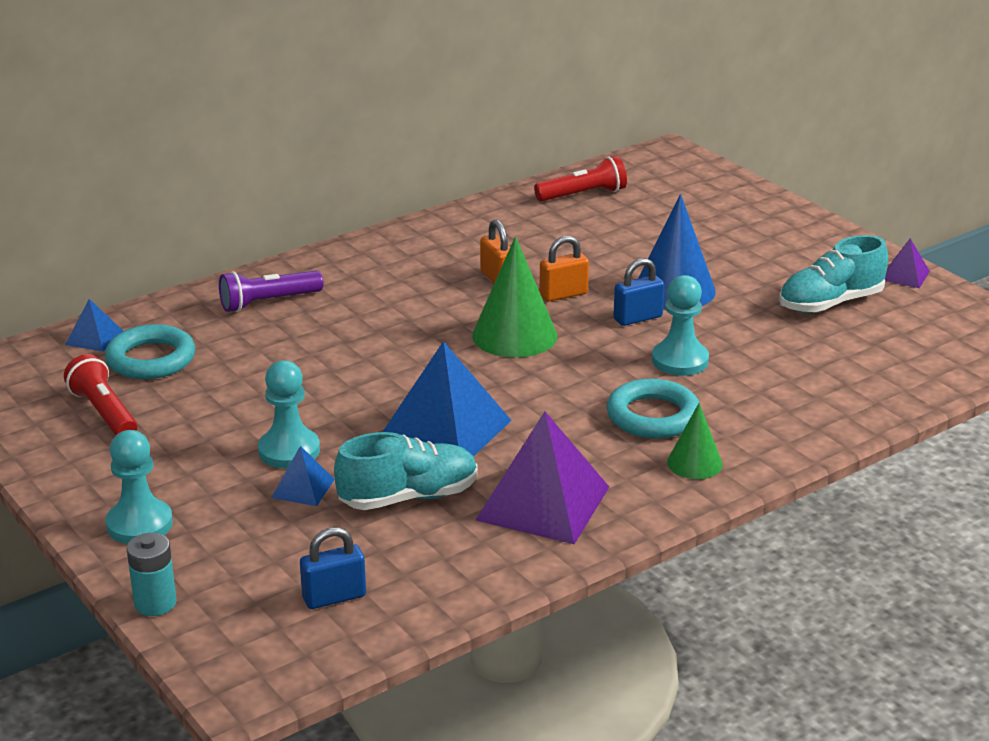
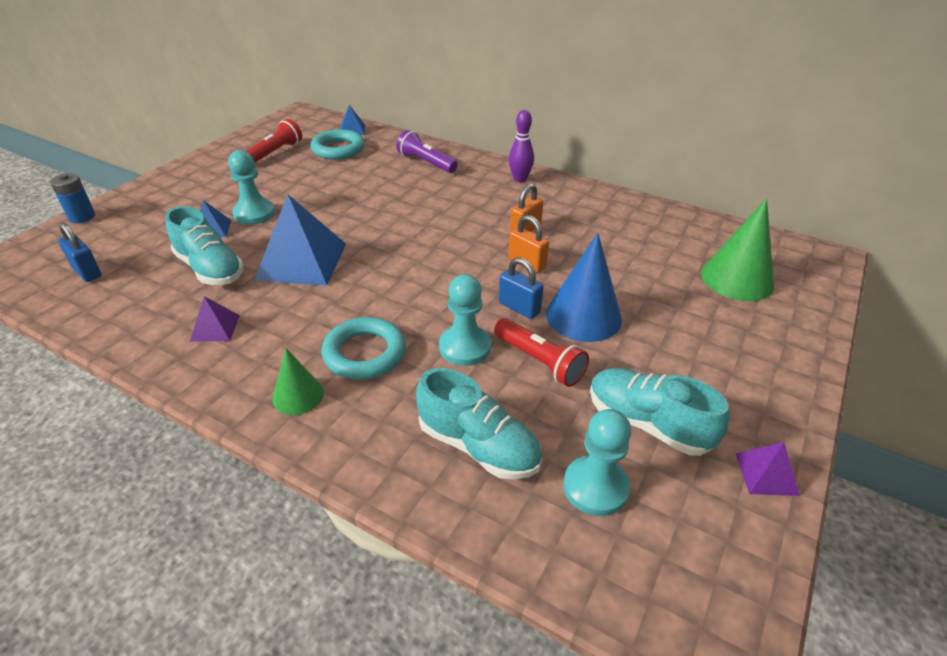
camera: 65 degrees right, 10 degrees up
(139, 524) = (162, 192): turquoise pawn -> turquoise pawn (595, 487)
(155, 603) = (82, 217): turquoise battery -> blue battery
(377, 252) = (520, 179): none -> purple bowling pin
(514, 335) = (449, 257): green cone -> green cone (737, 279)
(543, 503) = (215, 328): purple pyramid -> purple pyramid, size x0.47
(583, 195) = (695, 234): red flashlight -> red flashlight (539, 361)
(814, 383) = (478, 446): none -> turquoise shoe

